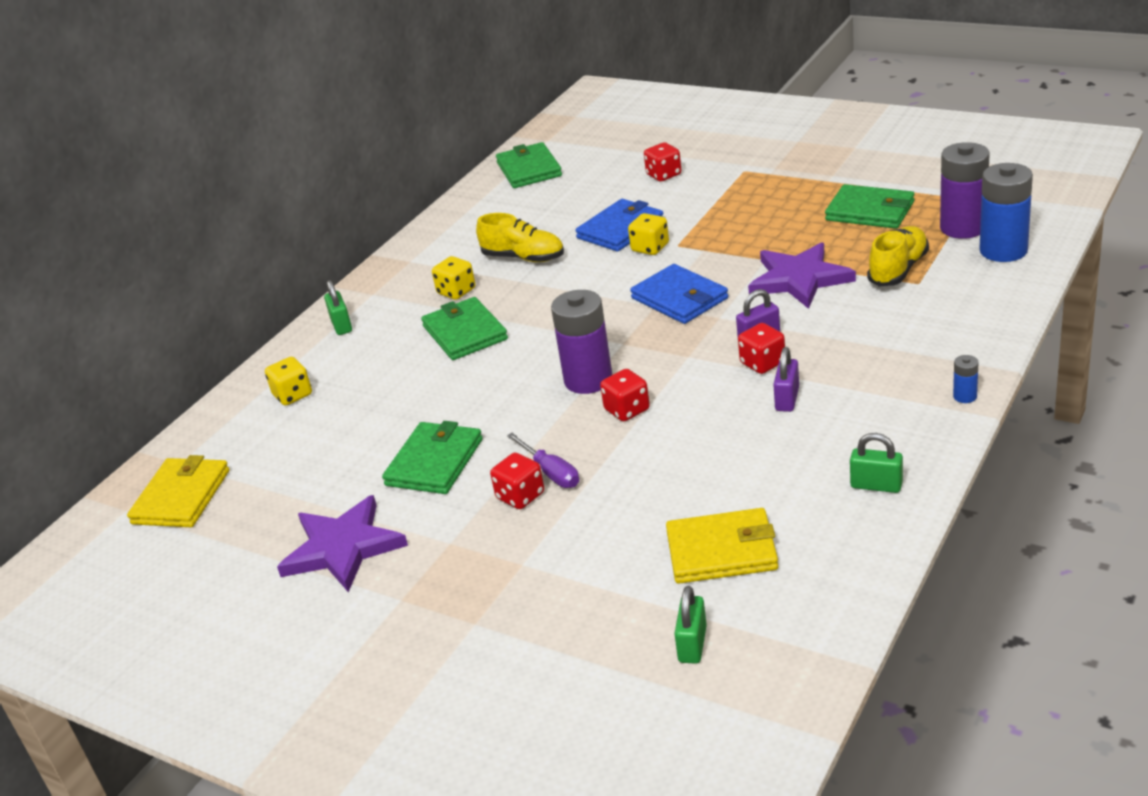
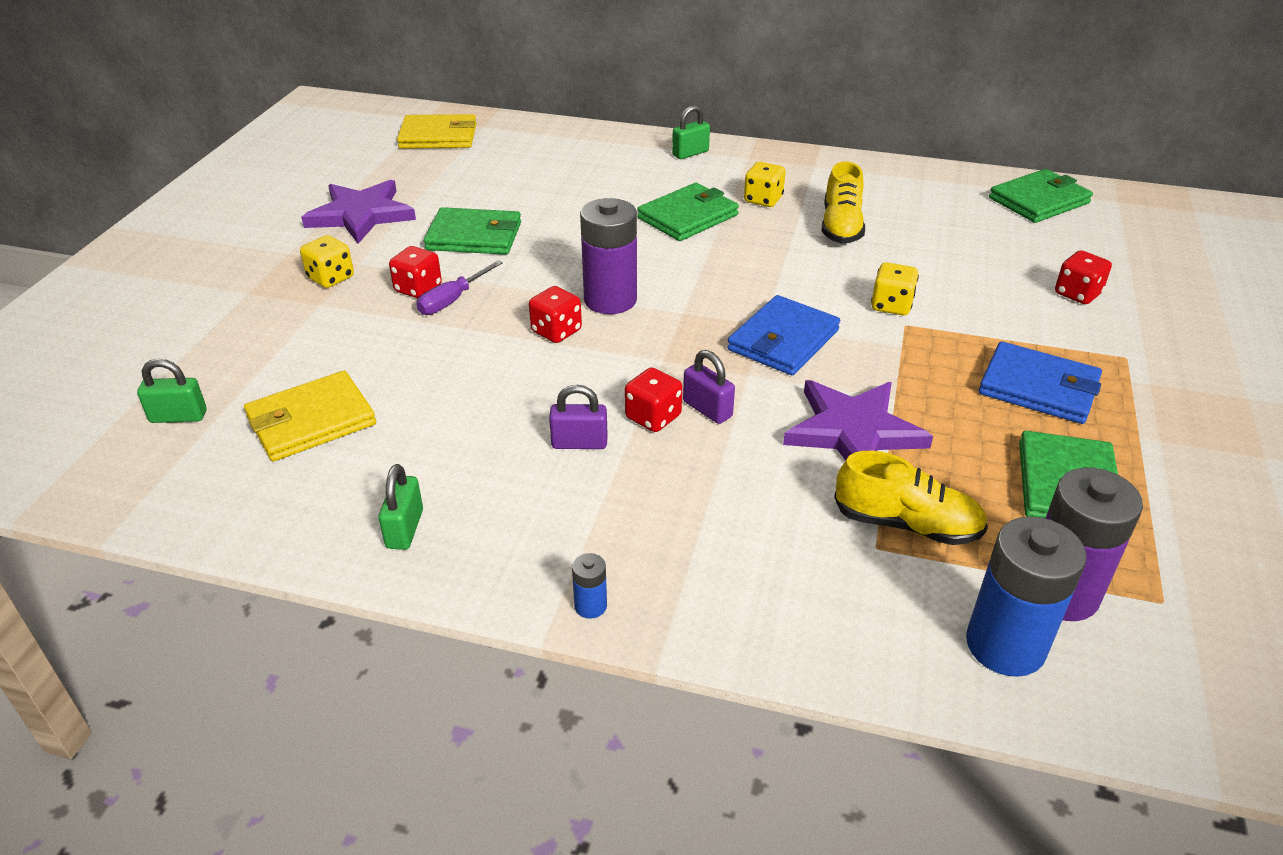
camera: 70 degrees right, 5 degrees up
(293, 395) = (577, 152): yellow dice -> yellow dice (331, 278)
(620, 229) = (927, 279): blue wallet -> blue wallet (1038, 388)
(722, 551) = (311, 421): yellow wallet -> yellow wallet turned 75 degrees clockwise

